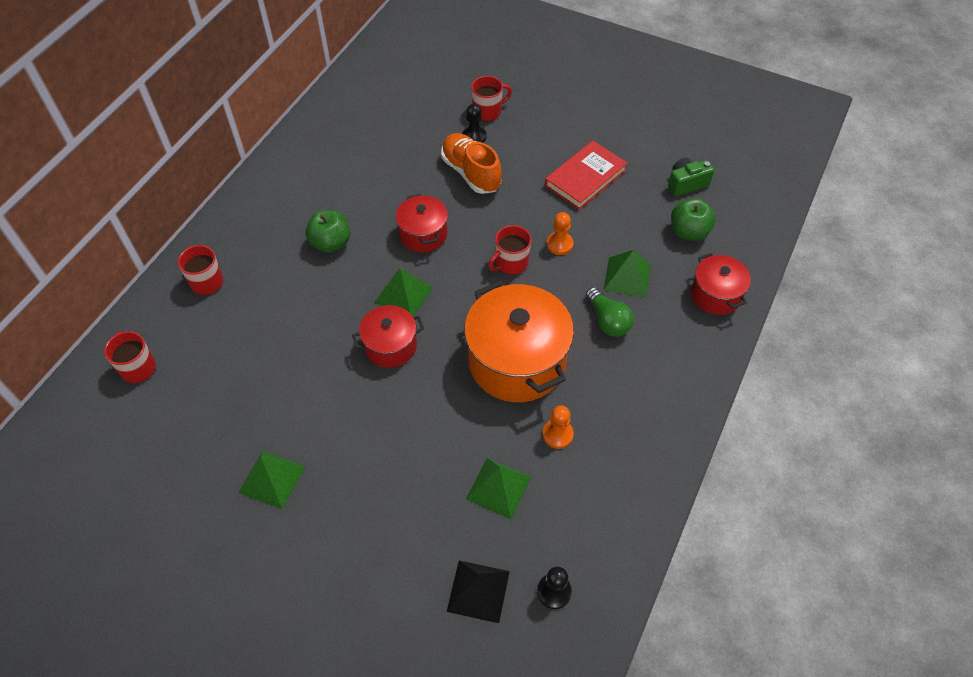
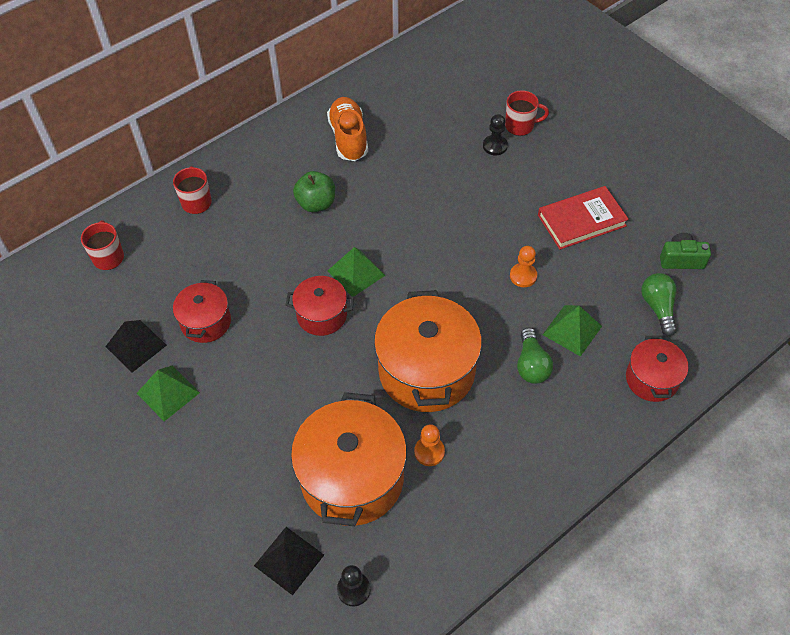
camera: 25 degrees right, 0 degrees up
(213, 445) = (136, 345): none -> black pyramid
(423, 234) = (401, 223): red pot -> red pot (206, 322)
(471, 173) = (474, 180): orange shoe -> orange shoe (348, 138)
(498, 488) = (352, 478): green pyramid -> orange pot
(511, 263) = (468, 278): red mug -> none
(689, 232) = (658, 308): green apple -> green light bulb

